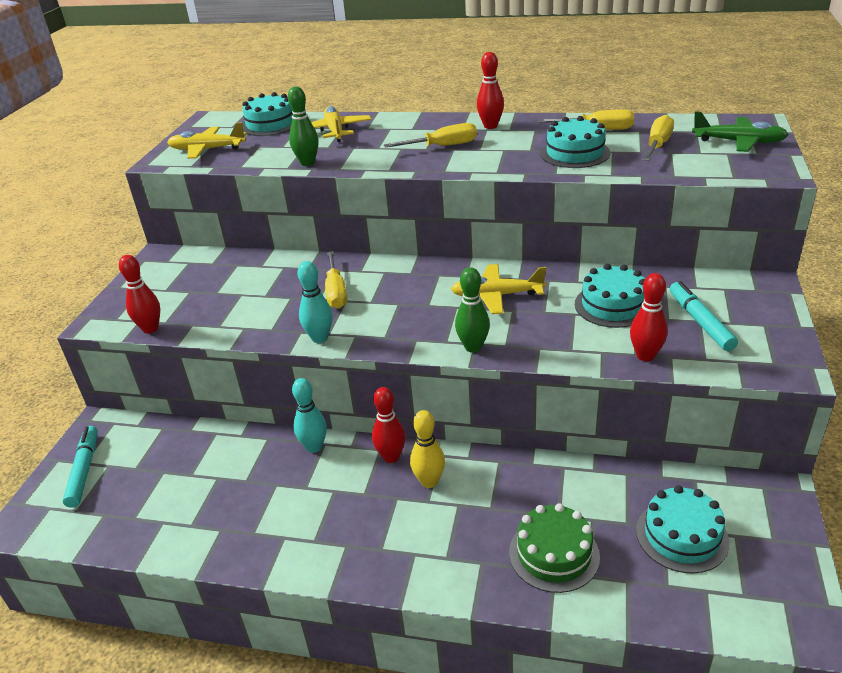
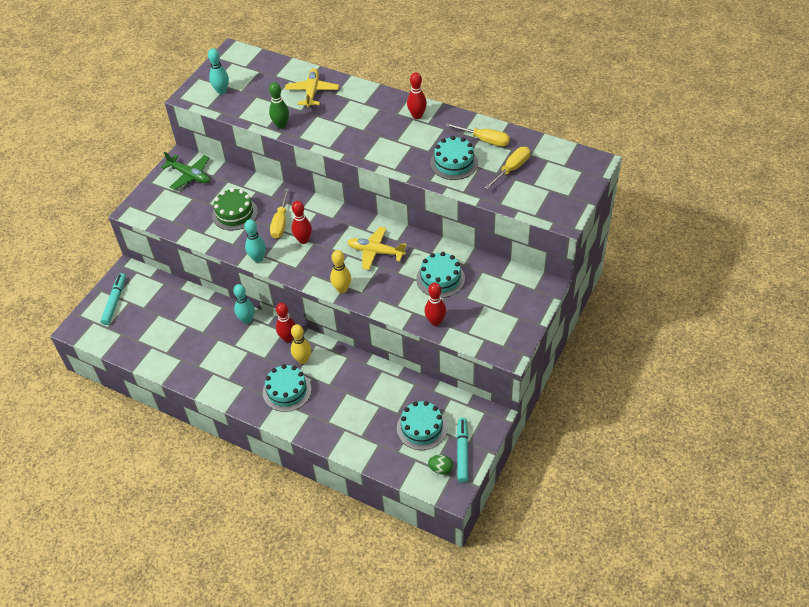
camera: 15 degrees right, 15 degrees up
(150, 329) = (163, 224): red bowling pin -> red bowling pin (303, 240)
(207, 150) = (221, 91): yellow plane -> turquoise bowling pin
(270, 124) = (272, 71): turquoise cake -> turquoise cake (287, 391)
(443, 146) = (375, 131): yellow screwdriver -> none
(473, 347) = (342, 289): green bowling pin -> yellow bowling pin
(554, 554) = (349, 420): green cake -> green cake (235, 213)
(700, 322) = (483, 305): turquoise marker -> turquoise marker (462, 452)
(739, 142) = (566, 181): green plane -> green plane (190, 175)
(760, 595) = (441, 469): none -> green egg

